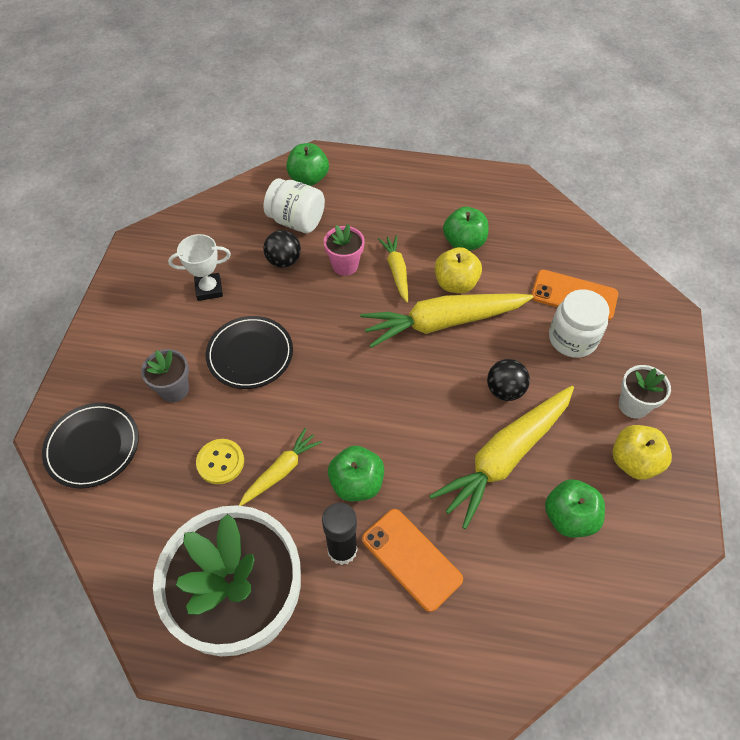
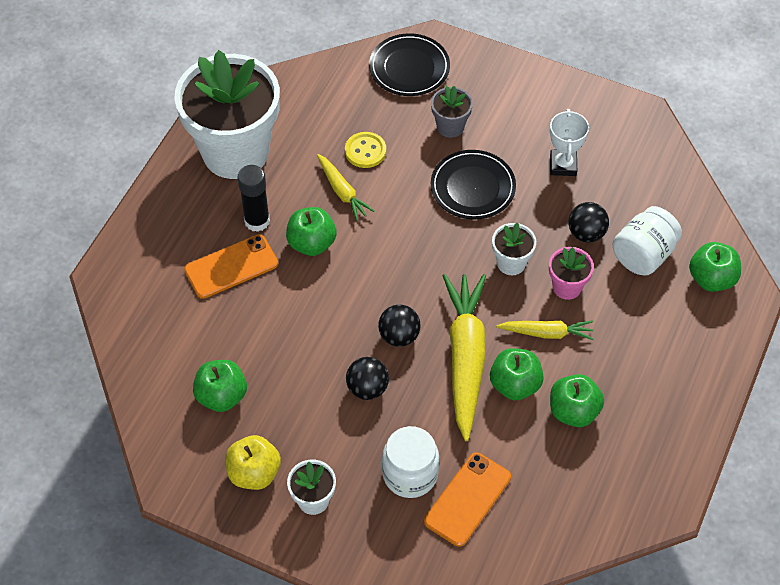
camera: 105 degrees right, 0 degrees up
(331, 308) = (511, 263): none -> white flower pot
(439, 378) = (399, 336): none -> black ball
(455, 284) = (515, 385): yellow apple -> green apple
(504, 457) = (296, 364): yellow carrot -> none

